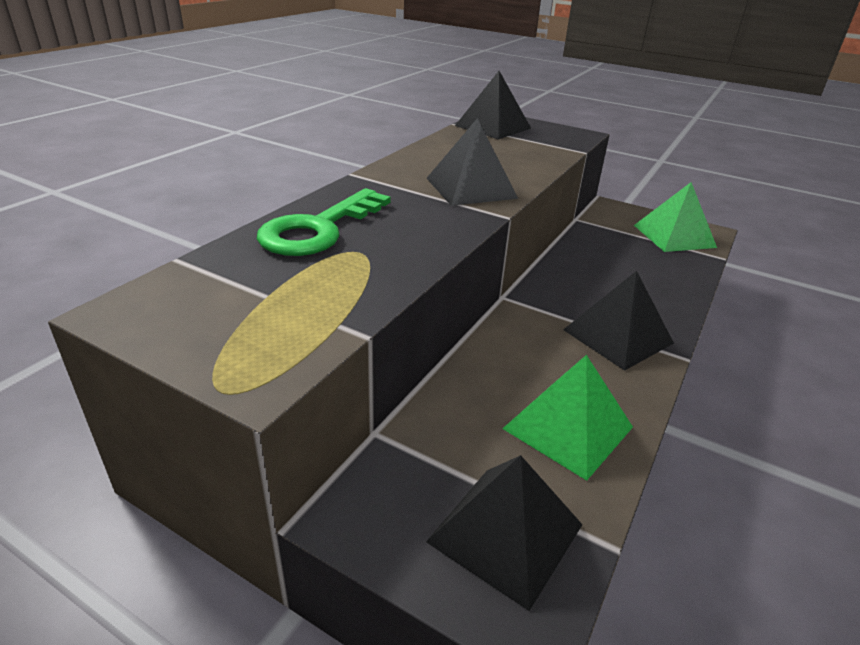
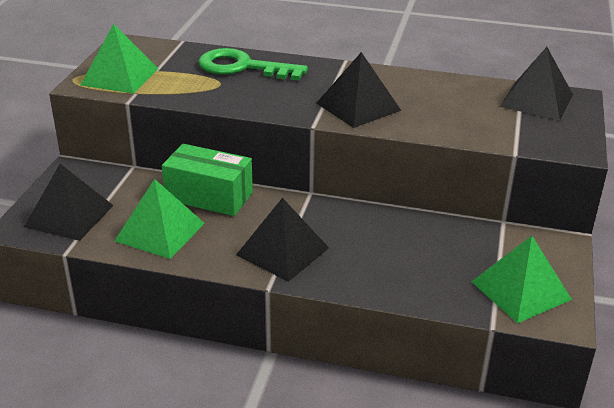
camera: 75 degrees right, 0 degrees up
(261, 333) = (120, 76): none -> green pyramid
(490, 370) = (209, 196): none -> green box

